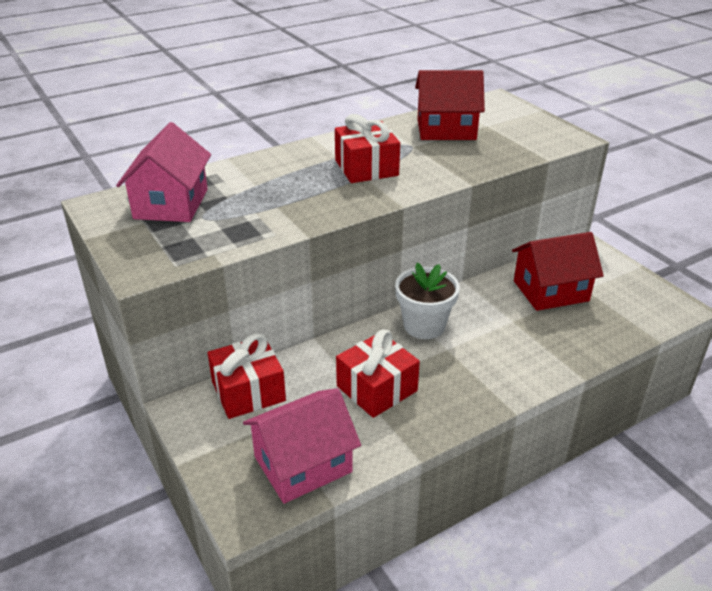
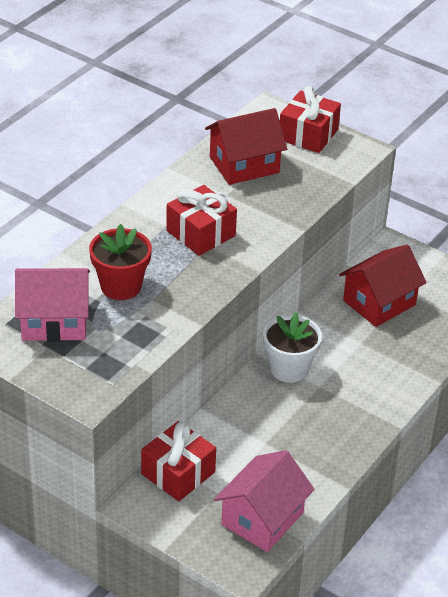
camera: 25 degrees left, 5 degrees up
(171, 204) = (54, 321): pink house -> pink house turned 75 degrees counterclockwise
(257, 191) = (121, 286): none -> red flower pot
(377, 388) = (282, 439): red gift -> red gift (308, 135)

